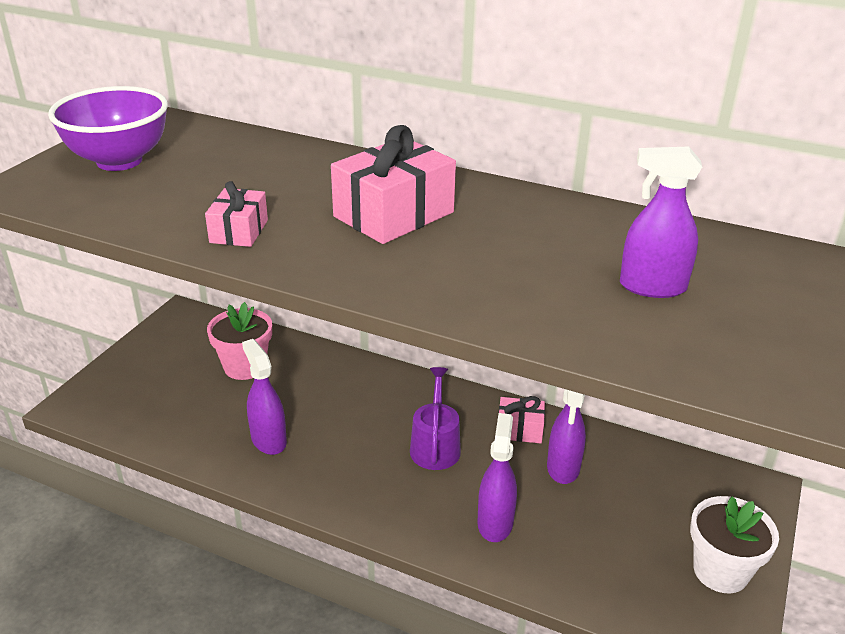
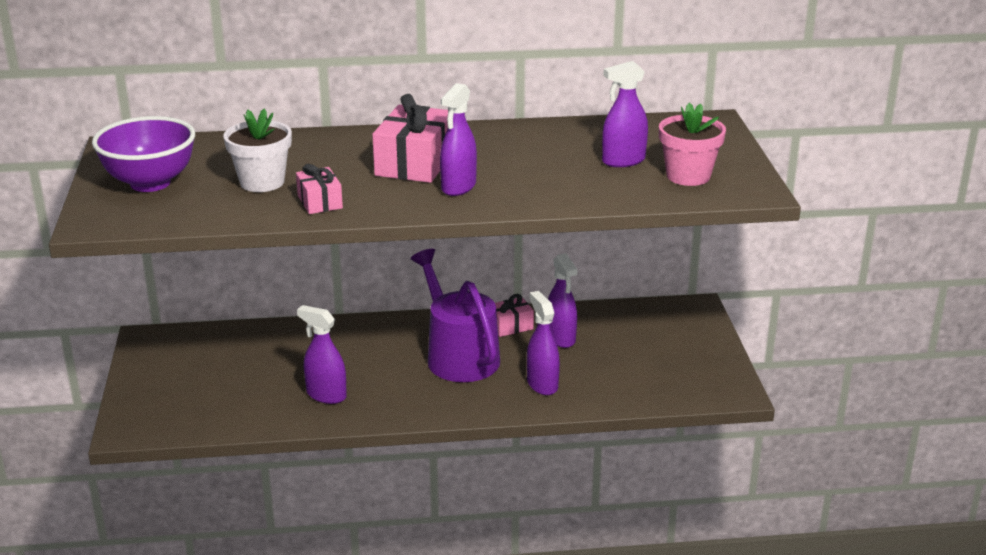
camera: 30 degrees left, 5 degrees down
(245, 366) = (250, 356): pink flower pot -> pink flower pot (688, 176)
(407, 260) = (458, 187): none -> purple spray bottle
(435, 446) = (458, 356): purple watering can -> purple watering can, size x1.67
(720, 571) = (703, 359): white flower pot -> white flower pot (262, 182)

